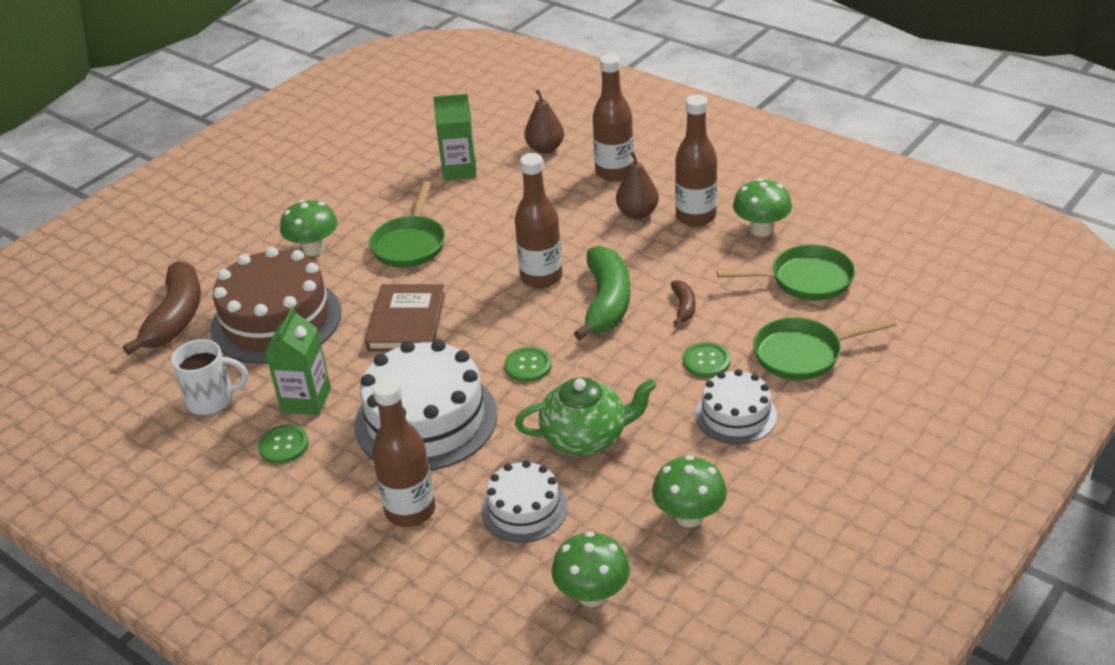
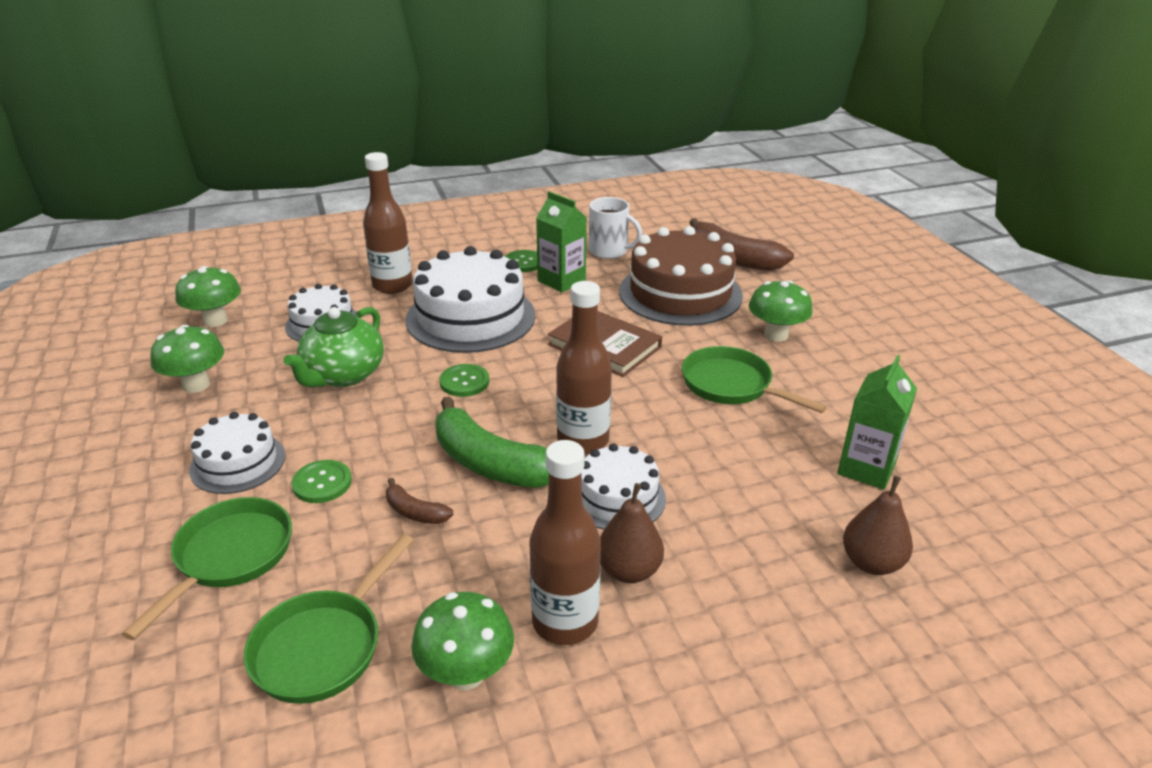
camera: 120 degrees right, 5 degrees down
(212, 400) = (609, 251): white mug -> white mug turned 90 degrees counterclockwise
(583, 241) = (618, 497): none -> white cake
(614, 172) = (750, 600): brown bottle -> none

